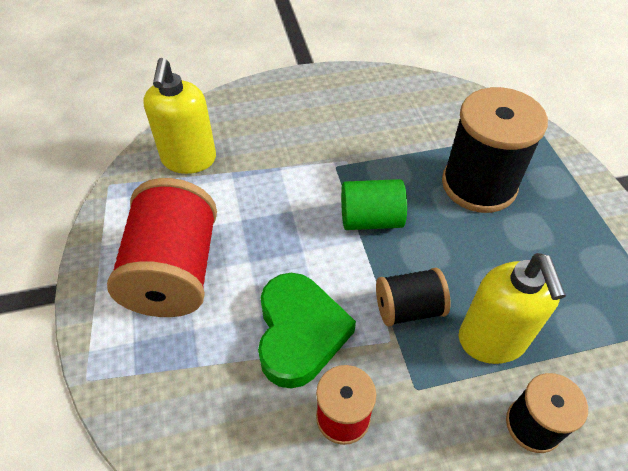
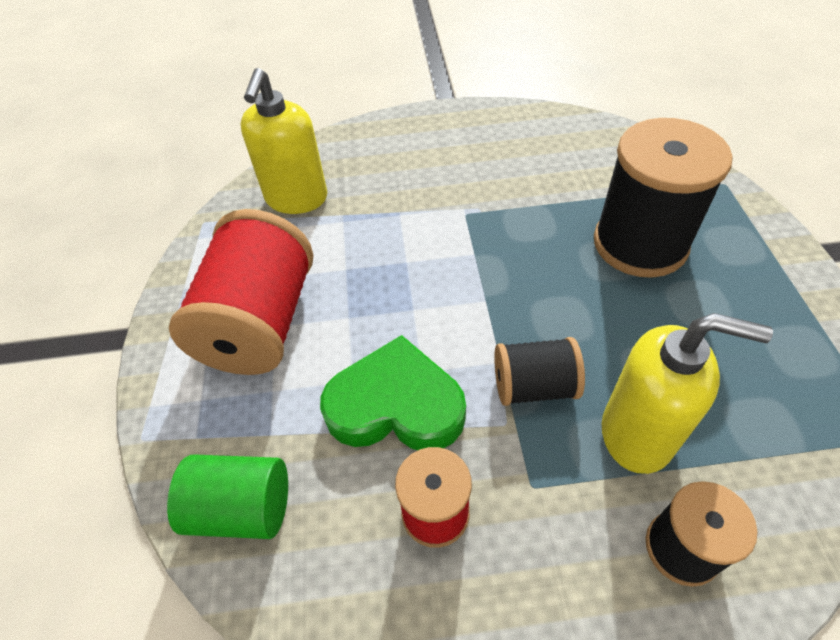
camera: 10 degrees right, 0 degrees up
(299, 333) = (396, 405): green heart -> green heart turned 90 degrees counterclockwise
(371, 219) = (500, 277): green cylinder -> green cylinder (242, 508)
(492, 340) = (637, 434): yellow soap dispenser -> yellow soap dispenser turned 75 degrees counterclockwise

